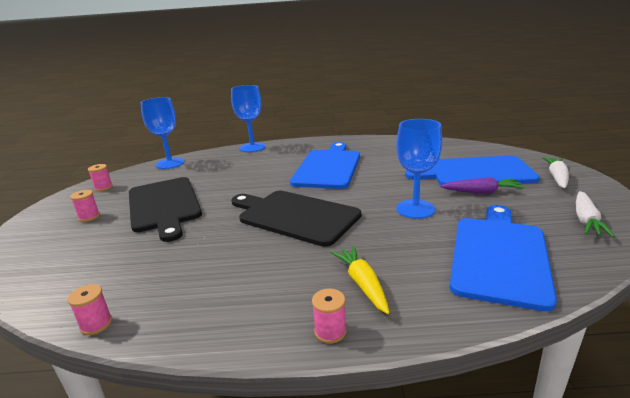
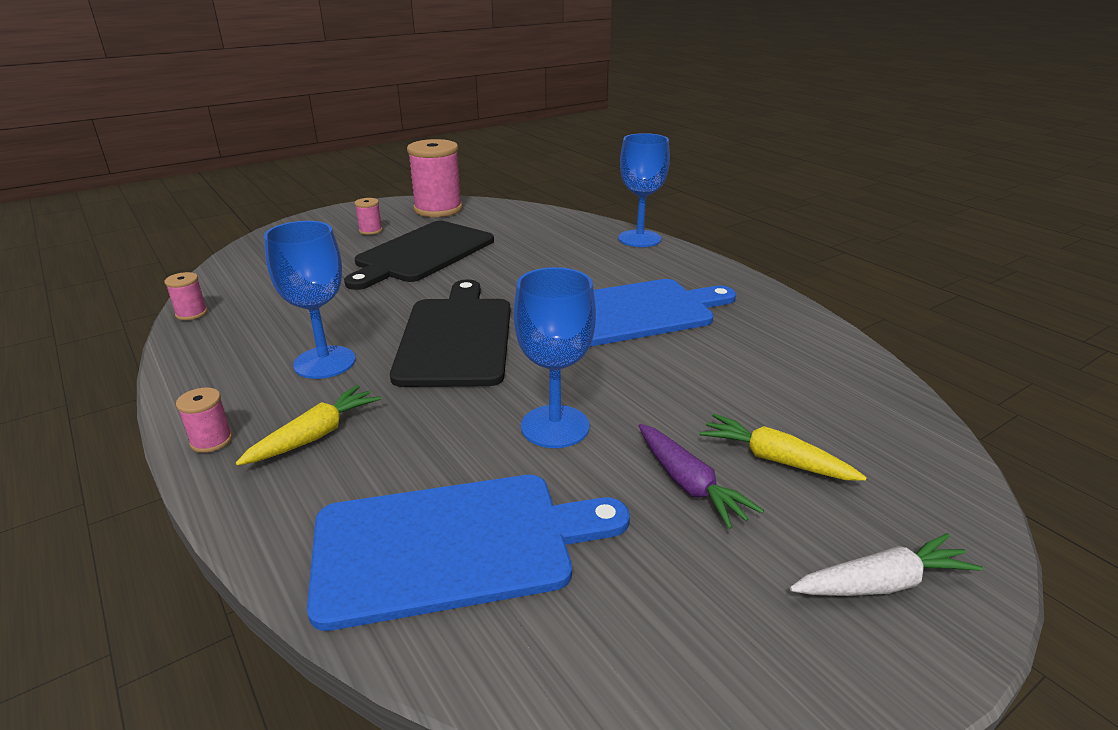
camera: 55 degrees right, 5 degrees up
(103, 187) = (438, 209): pink spool -> pink spool, size x2.24
(170, 163) = (531, 213): blue goblet -> blue goblet (324, 362)
(475, 172) = (775, 460): blue cutting board -> yellow carrot
(586, 220) = (679, 652): white carrot -> none

